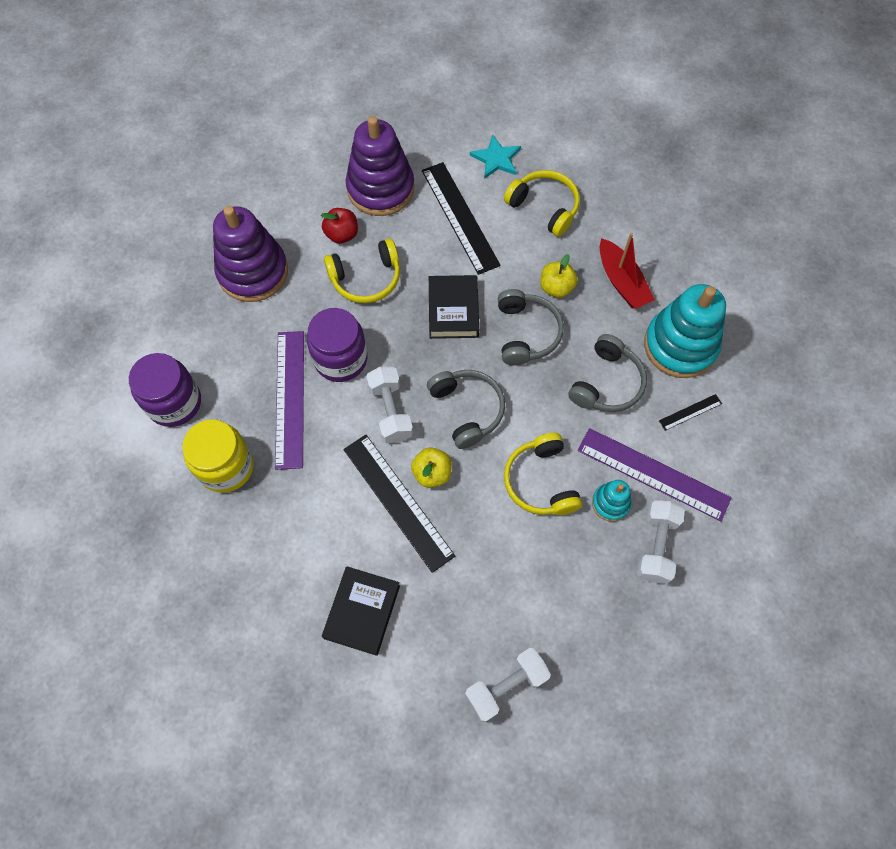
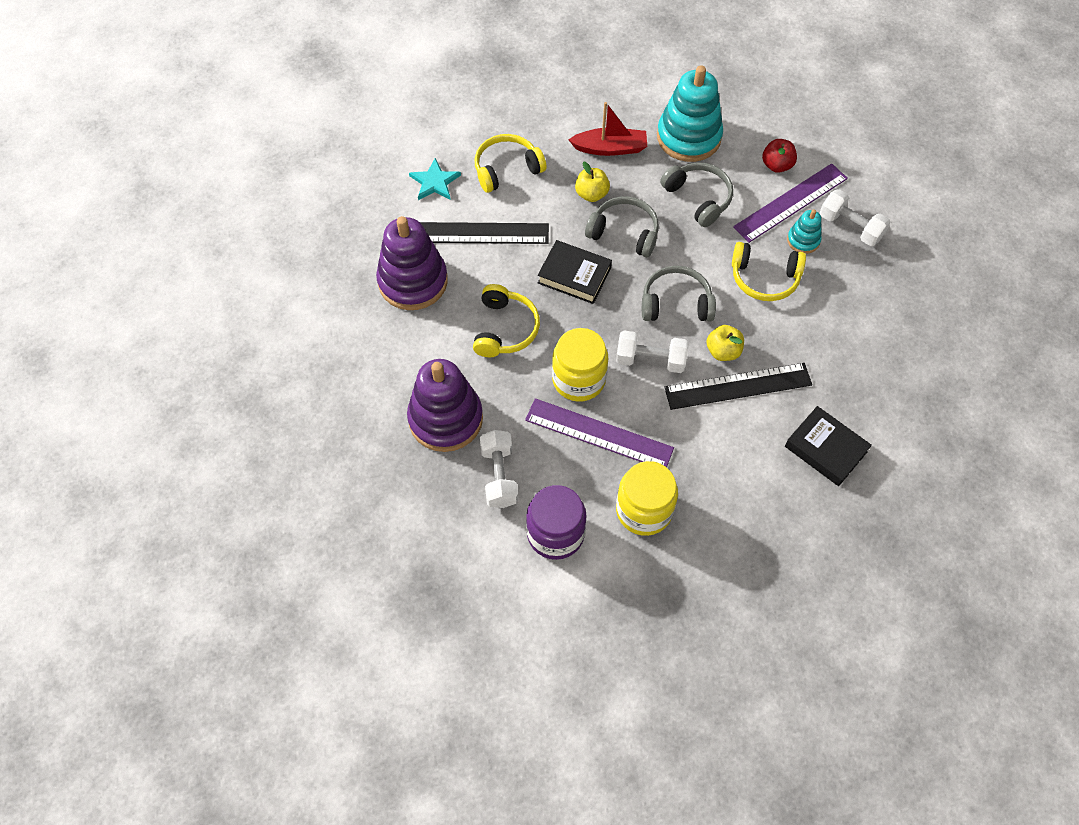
camera: 65 degrees left, 5 degrees down
(340, 359) = (578, 379): purple jar -> yellow jar
(342, 234) = (446, 331): red apple -> red apple (777, 165)
(506, 686) = (924, 371): white dumbbell -> white dumbbell (499, 476)
(690, 412) = (749, 156): black ruler -> none

